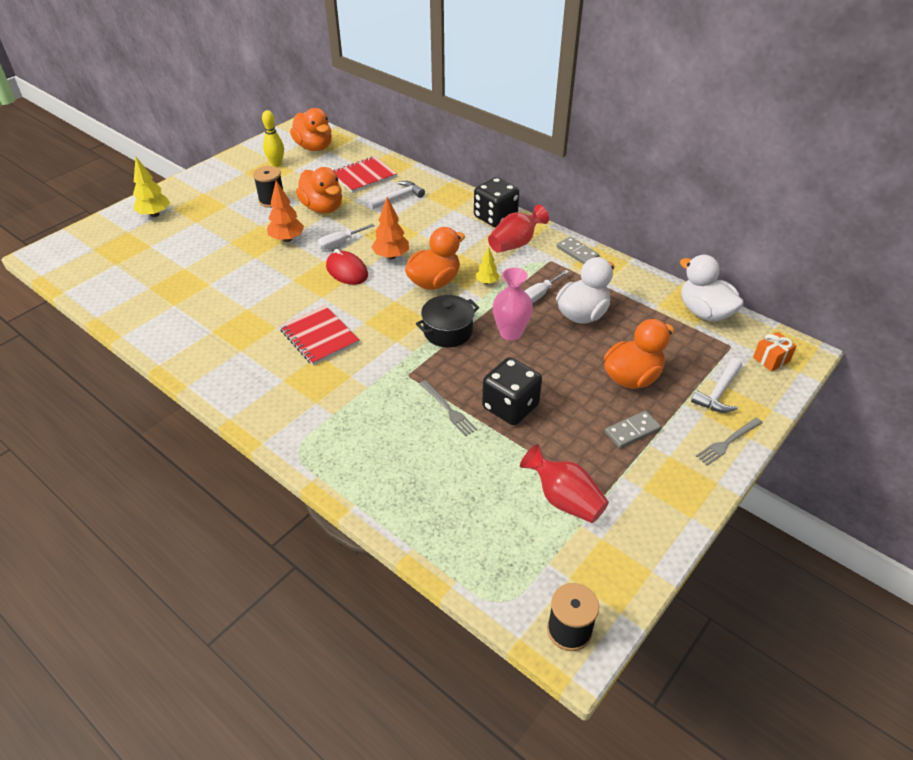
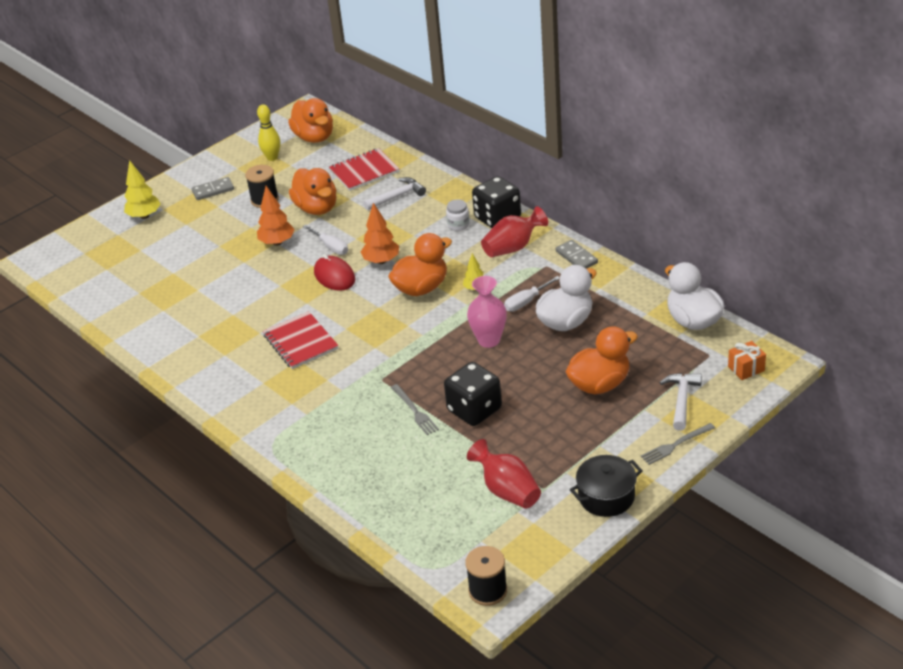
camera: 10 degrees right, 5 degrees down
(340, 243) = (331, 247): white screwdriver -> white screwdriver turned 105 degrees counterclockwise
(448, 331) = (427, 338): black pot -> black pot (606, 497)
(459, 223) = (458, 225): none -> white jar
(632, 431) = (586, 433): grey domino -> grey domino (213, 190)
(718, 393) = (681, 400): white hammer -> white hammer turned 150 degrees clockwise

